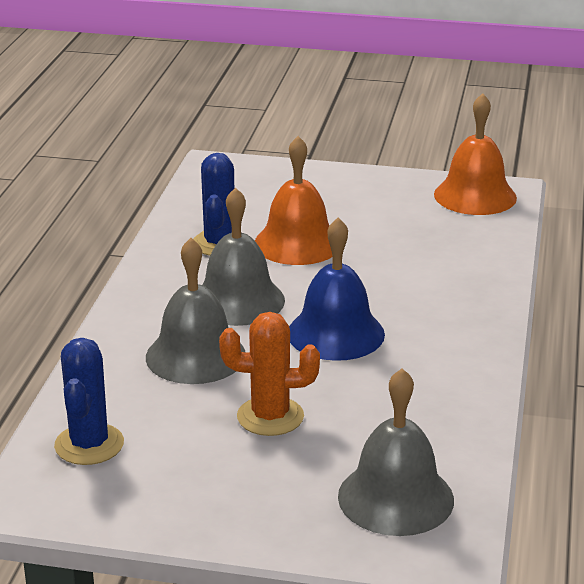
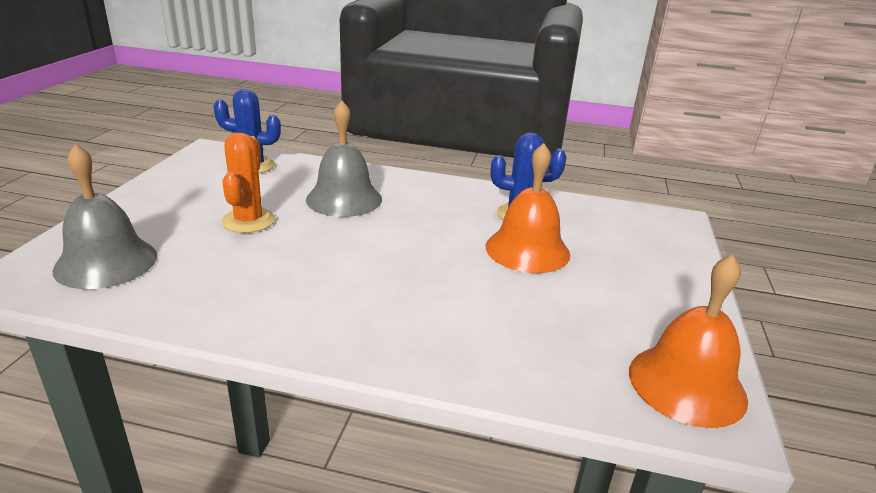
camera: 90 degrees right, 0 degrees up
(237, 300) = (423, 217): grey bell -> none
(335, 333) = (360, 256): blue bell -> none

